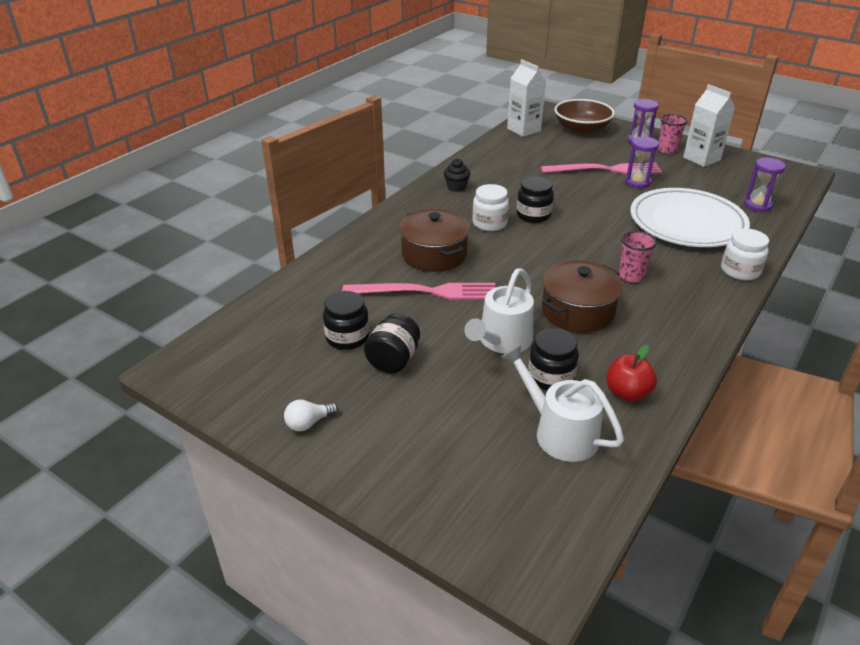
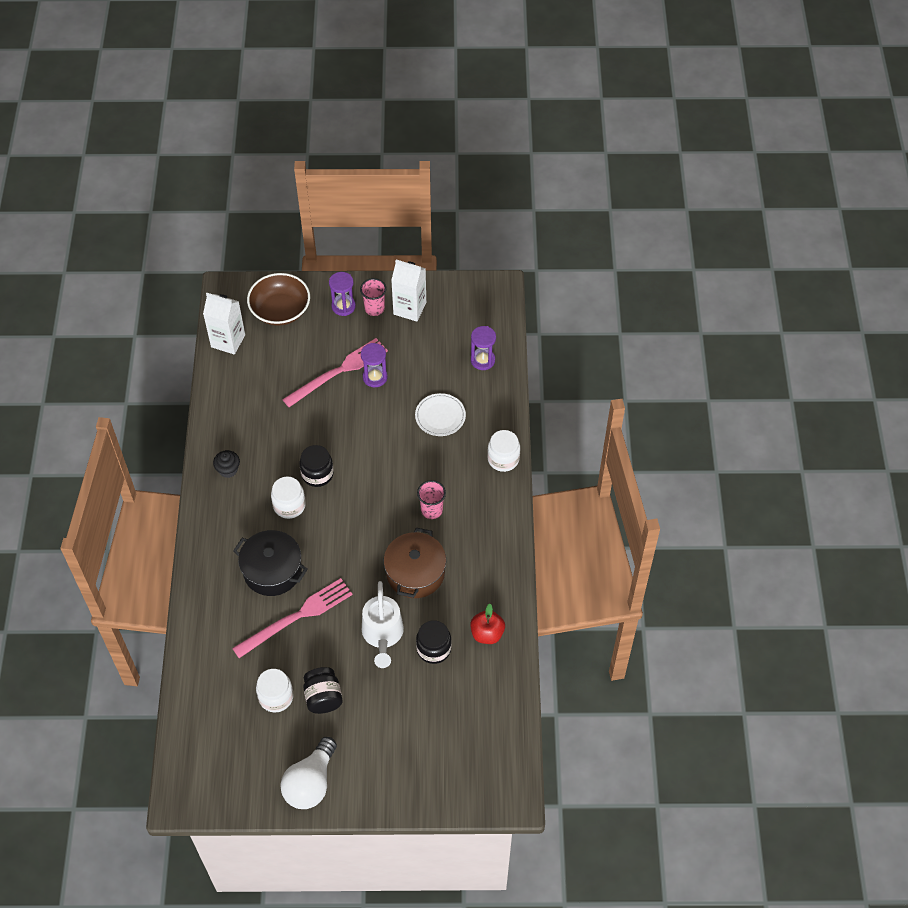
camera: 35 degrees left, 20 degrees up
(308, 423) = (310, 783): white light bulb -> white light bulb, size x2.01
(347, 337) = (276, 697): black jar -> white jar
(434, 254) = (272, 571): brown pot -> black pot
(559, 432) = (464, 692): white watering can -> none
(687, 223) = (440, 416): white plate -> white plate, size x0.49

